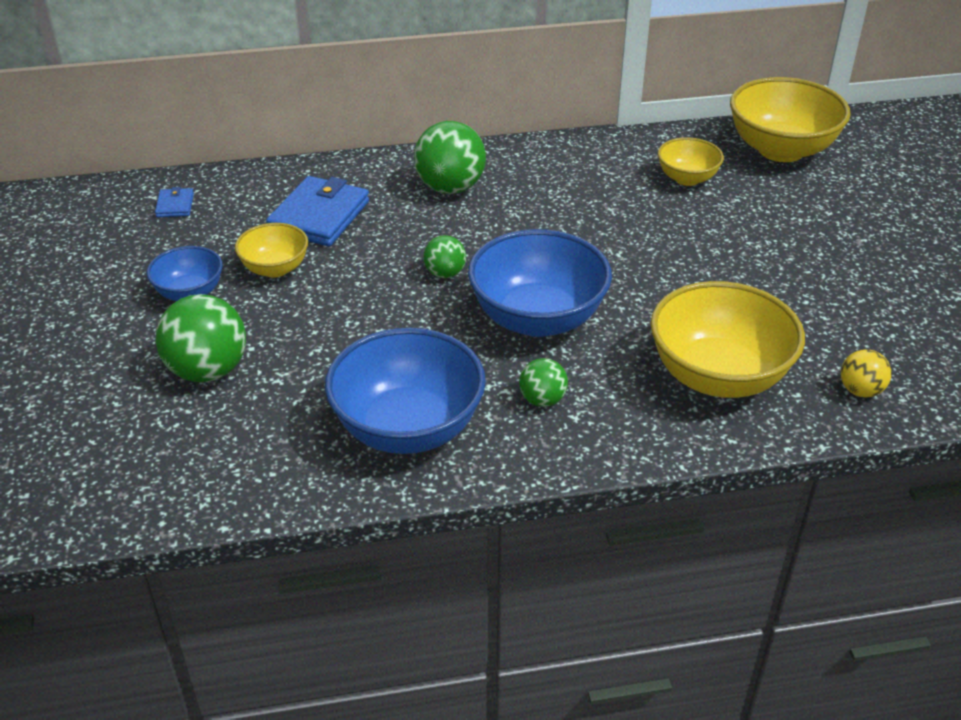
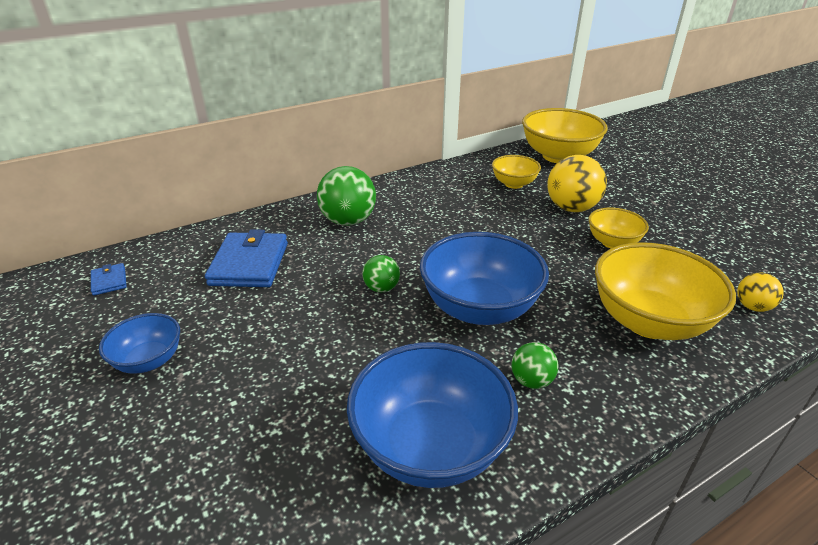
camera: 20 degrees left, 5 degrees down
(208, 370) = (195, 440): green ball -> none
(275, 268) = (227, 317): yellow bowl -> yellow bowl (612, 242)
(738, 226) = (571, 208): none -> yellow ball

